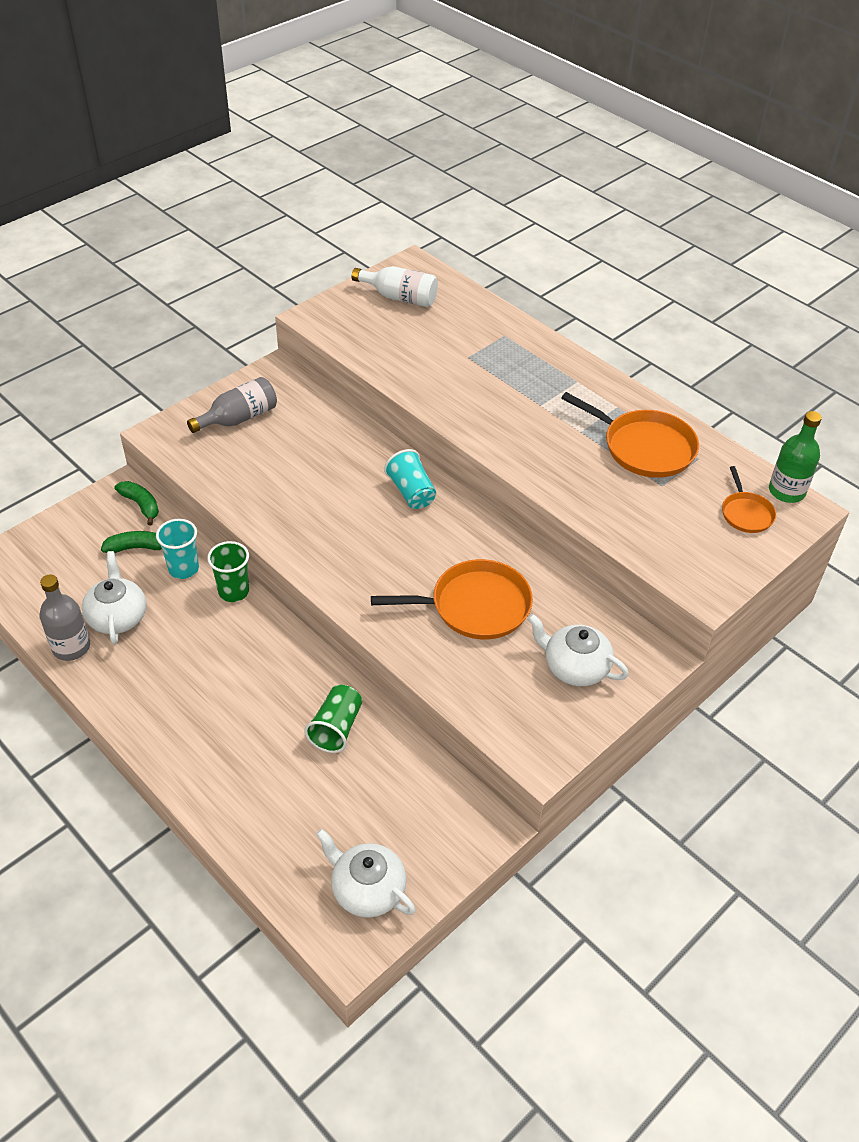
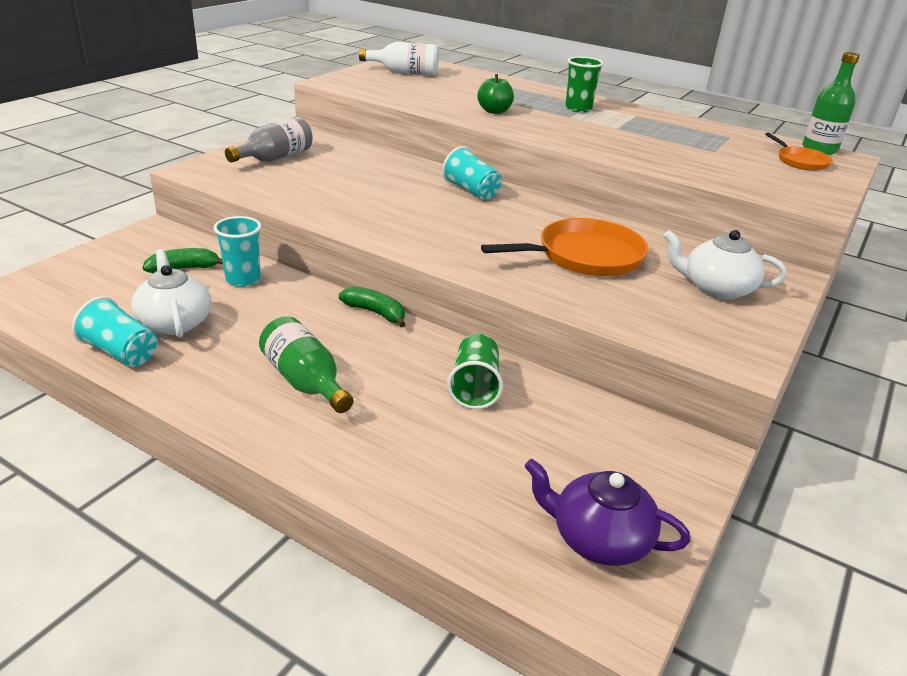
camera: 15 degrees left, 15 degrees down
(71, 647) = (121, 352): grey bottle -> turquoise cup
(141, 505) = (180, 239): green banana -> green banana (376, 313)
(204, 701) = (305, 382): none -> green bottle
(233, 591) = (306, 291): green cup -> green cup (578, 109)
(367, 889) = (599, 539): white teapot -> purple teapot
(463, 389) = (494, 111): none -> green apple
(644, 447) = (679, 133): orange pan -> none

